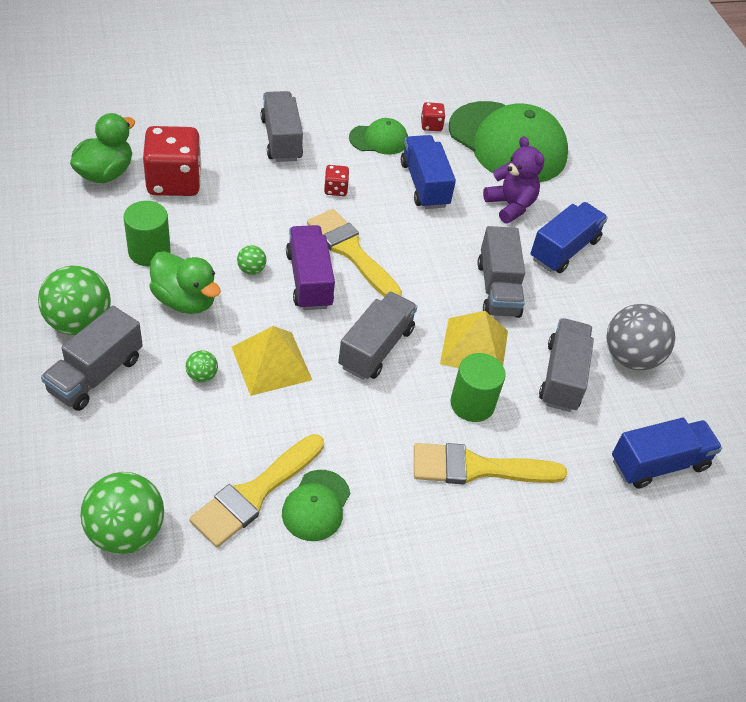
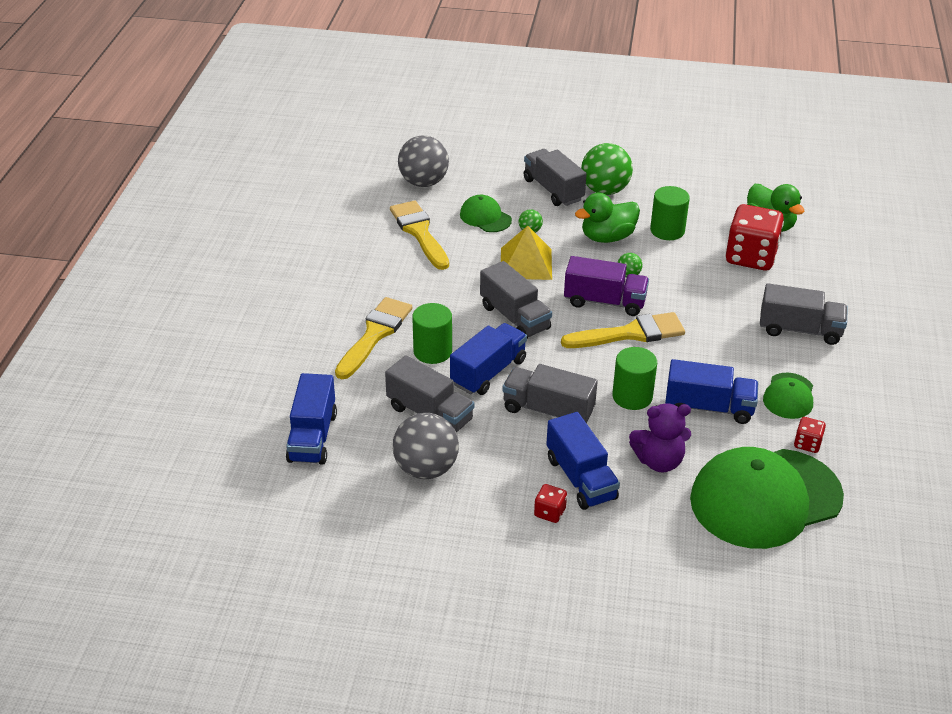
camera: 120 degrees right, 10 degrees down
(126, 532) = (423, 182): green ball -> grey ball
(316, 505) = (394, 254): green cap -> green cap (485, 217)
(335, 189) = (717, 346): red dice -> red dice (549, 512)
(441, 235) = (632, 396): none -> green cylinder
(474, 347) = (488, 372): yellow pyramid -> blue truck

